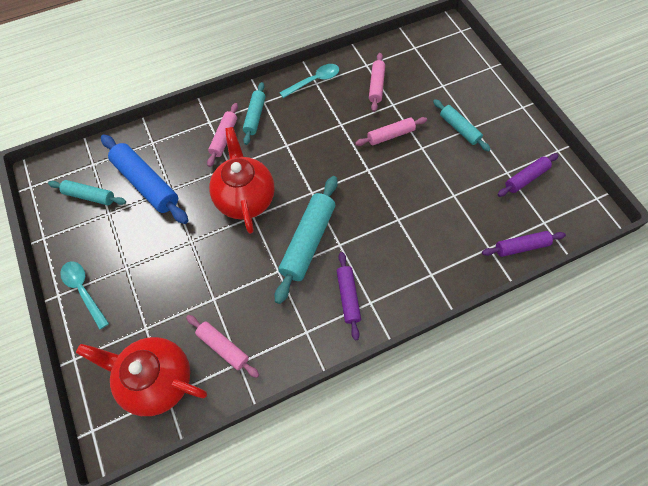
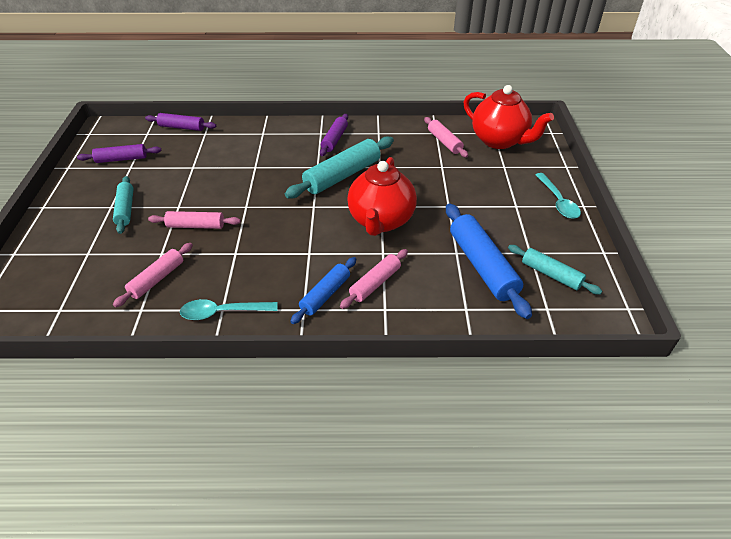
camera: 155 degrees left, 20 degrees down
(255, 117) = (325, 295): turquoise rolling pin -> blue rolling pin

